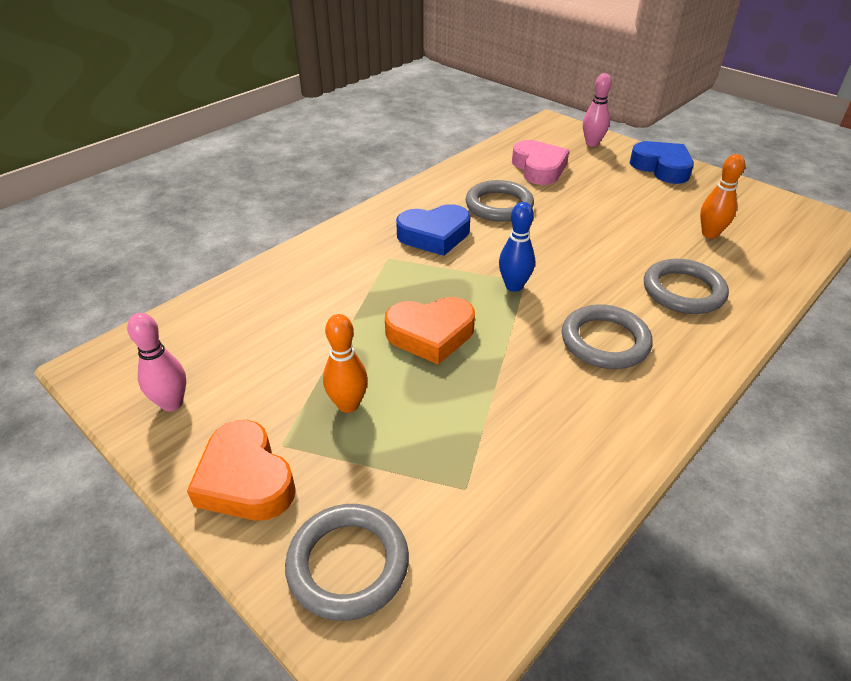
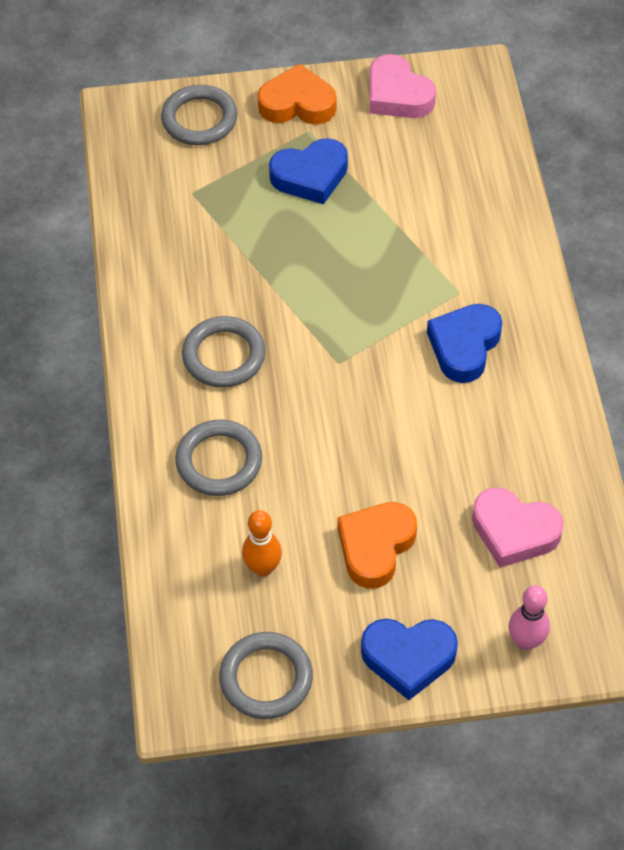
camera: 130 degrees right, 15 degrees up
(172, 403) = (397, 95): pink bowling pin -> pink heart
(348, 405) = (310, 176): orange bowling pin -> blue heart
(431, 334) = (334, 258): orange heart -> orange heart (375, 547)
(499, 205) = (470, 434): grey ring -> grey ring (266, 678)
(514, 286) = (339, 350): blue bowling pin -> none

